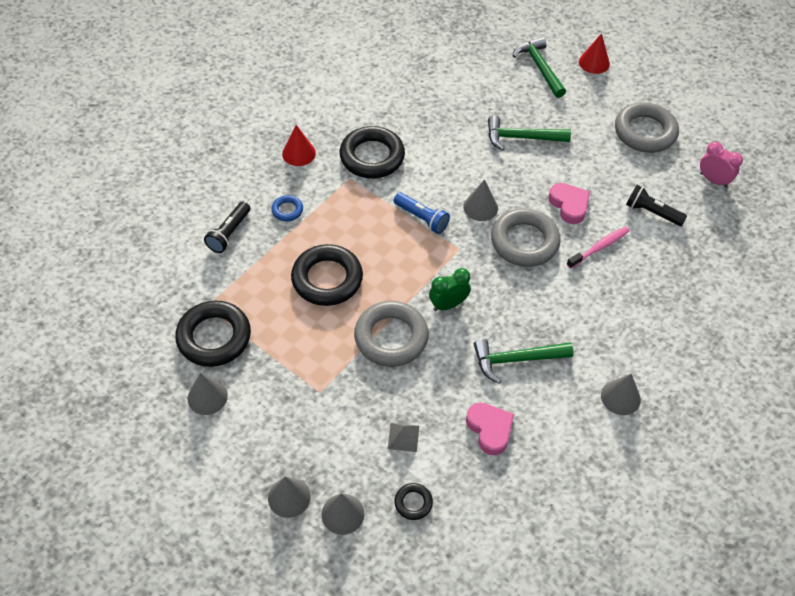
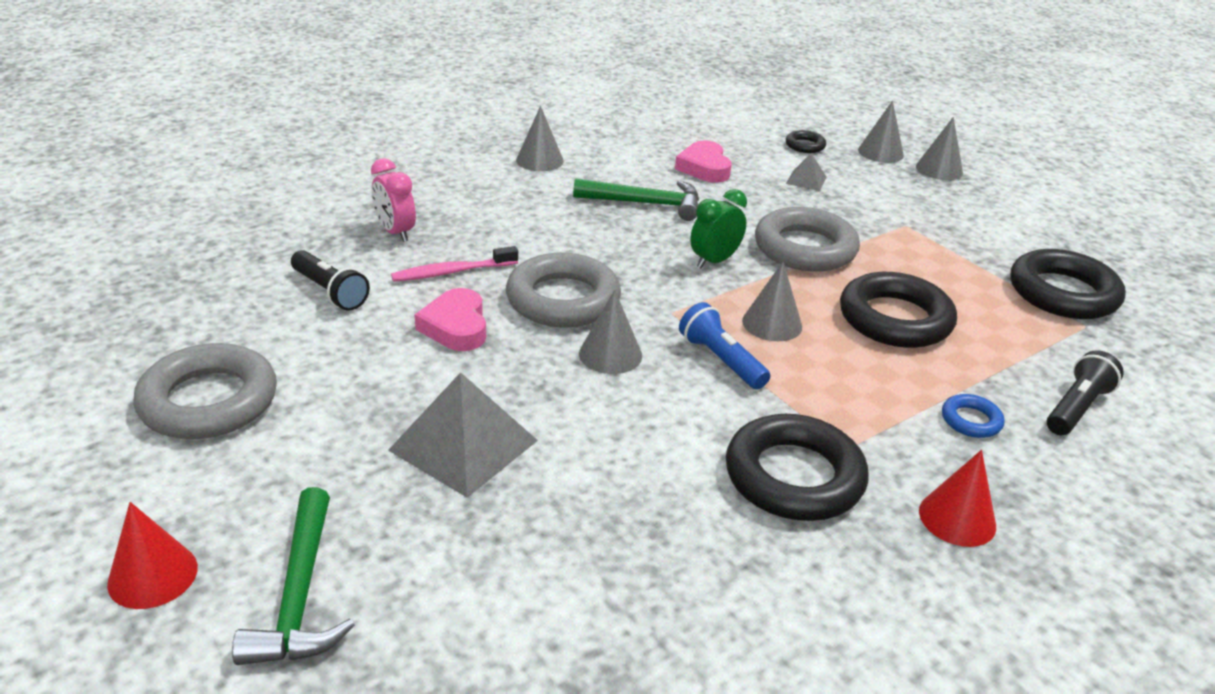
camera: 165 degrees left, 20 degrees down
(207, 397) = (1054, 246): grey cone -> grey cone (772, 323)
(448, 304) = (714, 261): green clock -> green clock turned 150 degrees clockwise
(521, 138) = (464, 445): green hammer -> grey pyramid
(713, 180) = (180, 308): pink clock -> pink clock (395, 232)

